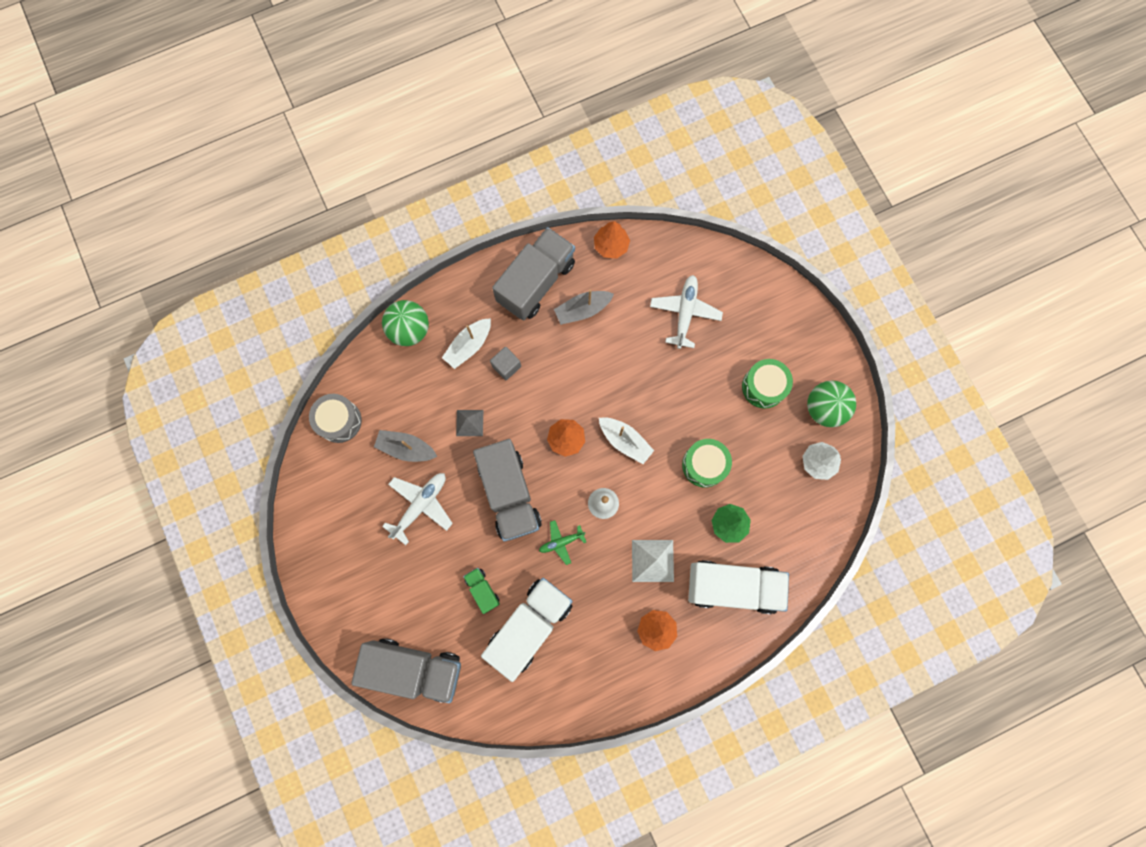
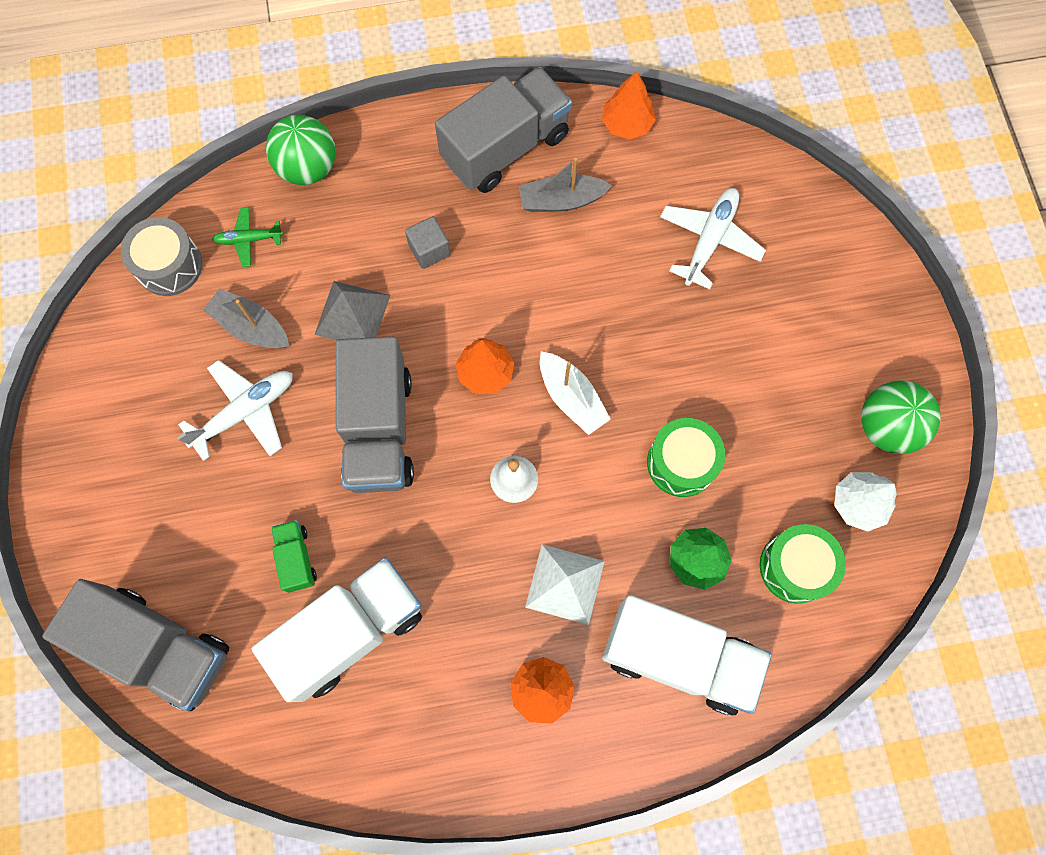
camera: 15 degrees right, 5 degrees down
(469, 346) = (384, 209): white boat -> none
(469, 422) = (352, 314): grey pyramid -> grey pyramid, size x1.51
(561, 542) = (435, 519): green plane -> green plane (249, 239)
(763, 387) = (801, 372): green drum -> green drum (795, 567)

